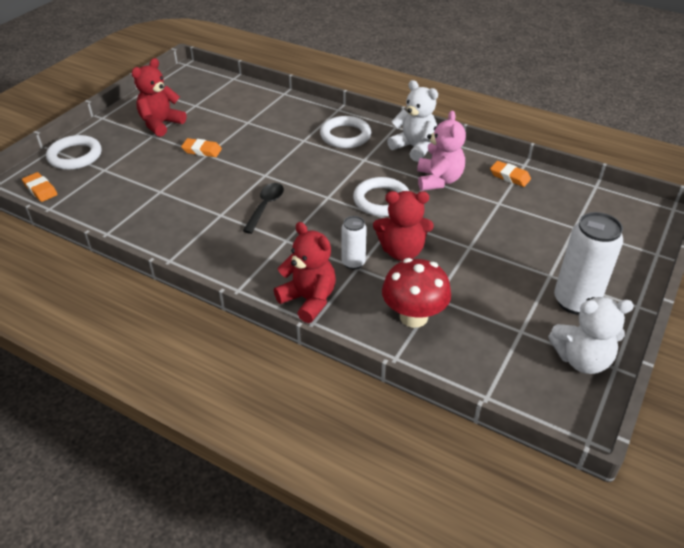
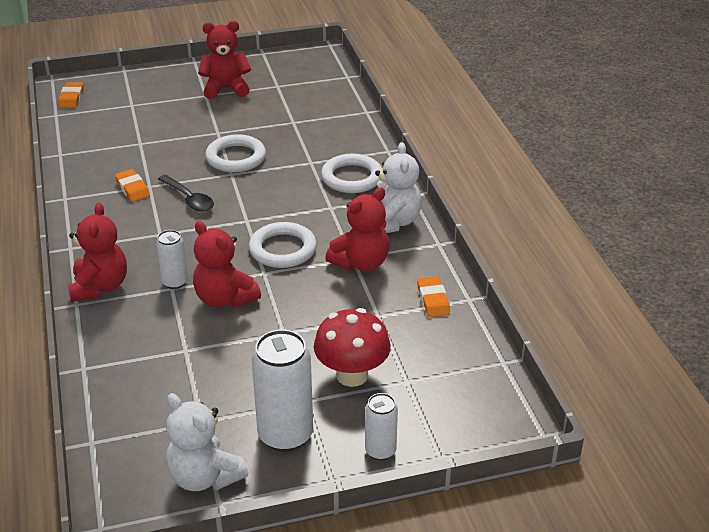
camera: 45 degrees right, 5 degrees down
(75, 156) = (130, 83): white ring -> white ring (236, 158)
(202, 151) = (219, 127): orange eraser -> orange eraser (132, 188)
(265, 206) = (189, 199): black spoon -> black spoon turned 75 degrees clockwise
(413, 317) = (145, 351): red mushroom -> red mushroom (352, 375)
(438, 180) = (361, 263): pink teddy bear -> red teddy bear
(629, 272) = (380, 451): none -> white can

